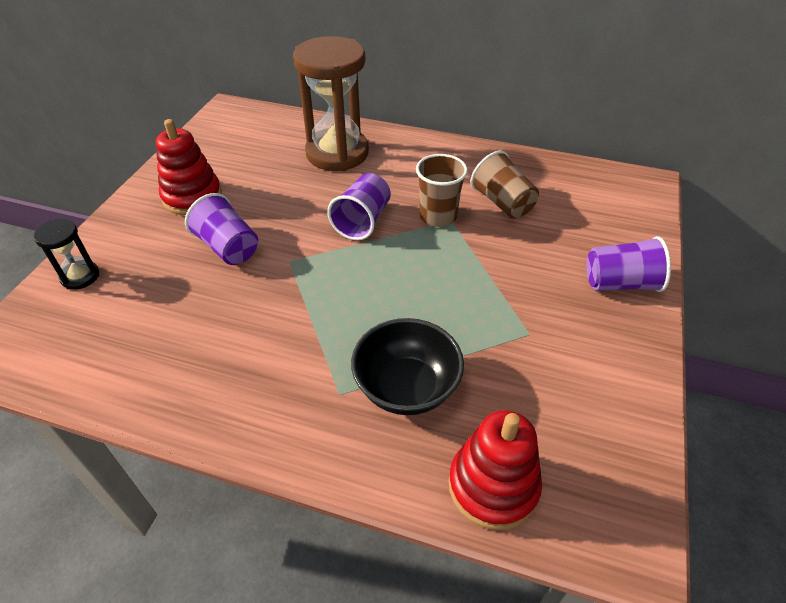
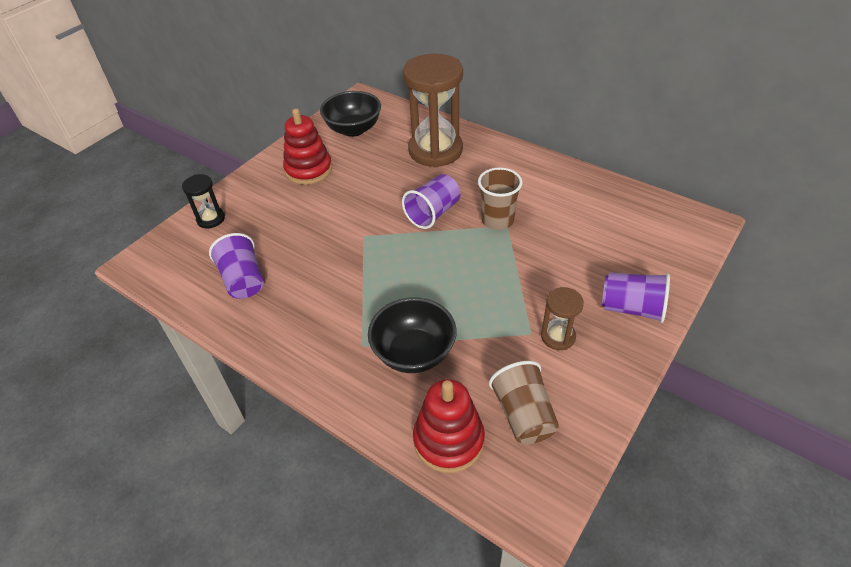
camera: 20 degrees right, 0 degrees up
(228, 247) = (321, 216): purple cup -> purple cup (243, 280)
(231, 144) = (353, 129): none -> black bowl
(502, 203) = (559, 218): brown cup -> brown cup (523, 415)
(560, 331) = (558, 337): none -> brown hourglass

